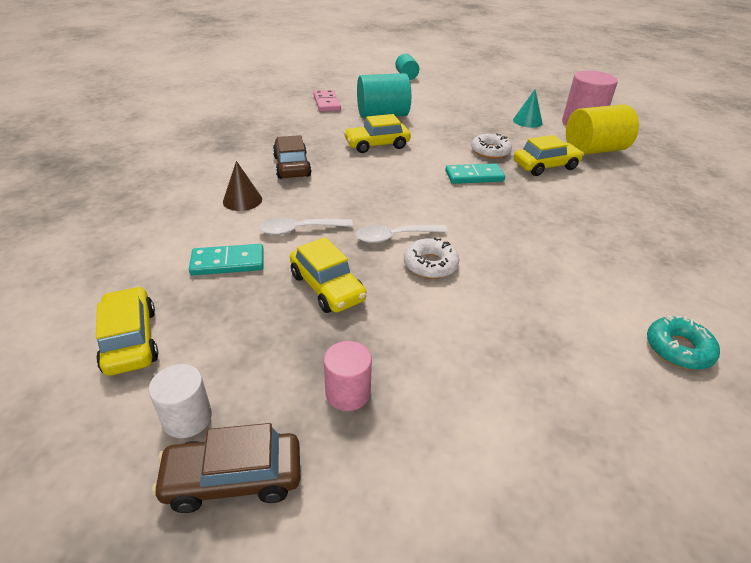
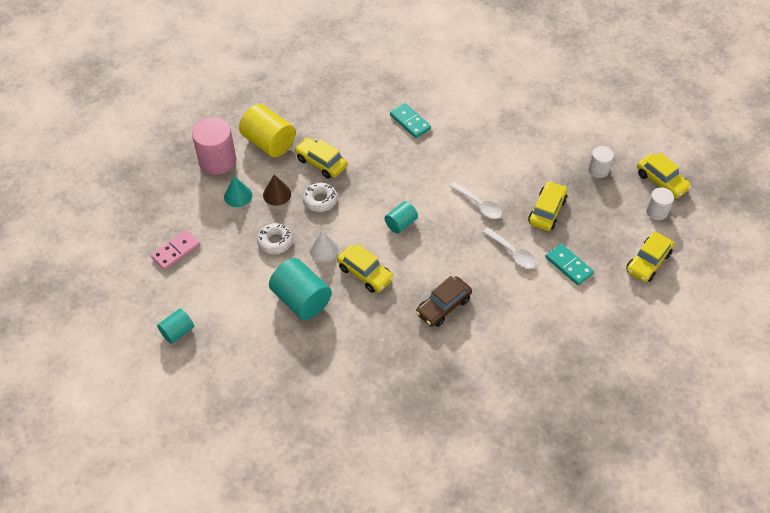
camera: 120 degrees left, 15 degrees up
(233, 479) = (661, 181): brown car -> yellow car
(242, 200) = (509, 304): brown cone -> brown cone (277, 194)
(327, 103) = (305, 358): pink domino -> pink domino (176, 251)
(348, 392) = (598, 170): pink cylinder -> white cylinder
(418, 180) = (401, 224): none -> turquoise cylinder
(426, 136) = (323, 249): none -> white cone
(430, 264) = (490, 178): white donut -> white donut (275, 242)
(474, 176) = (369, 196): turquoise domino -> turquoise domino (410, 122)
(678, 349) = (474, 76): turquoise donut -> none

